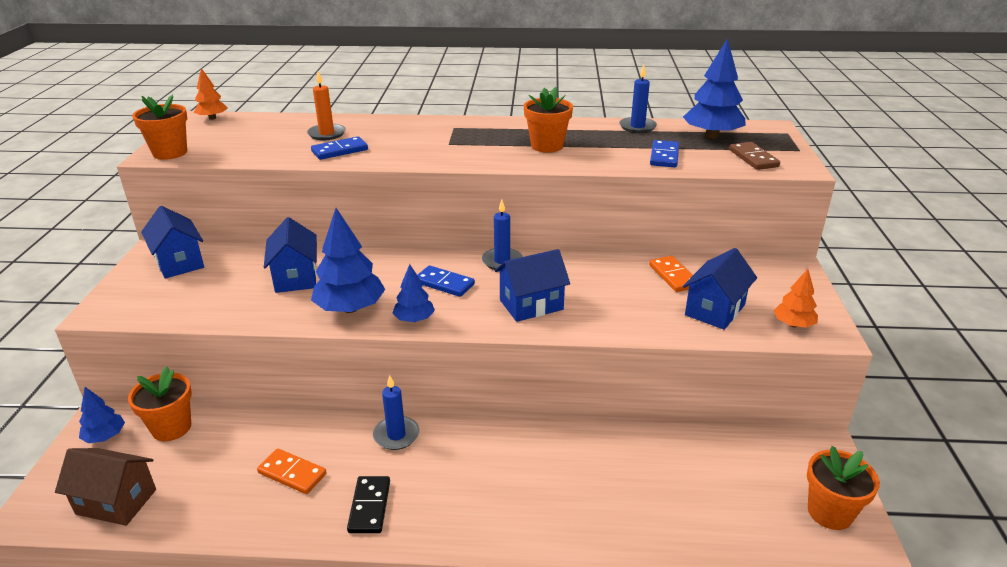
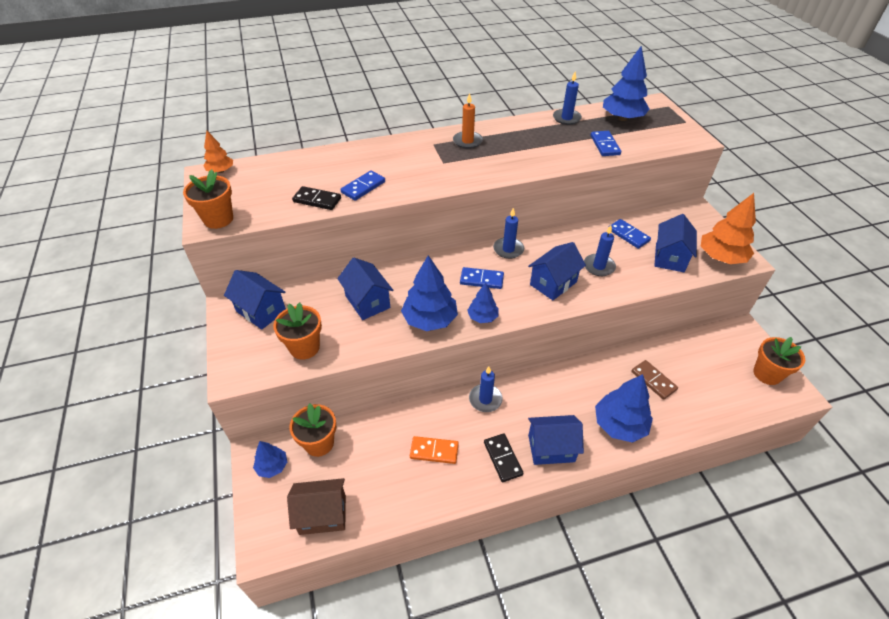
camera: 20 degrees left, 15 degrees up
(281, 153) = (317, 200): none -> black domino
(326, 134) = (337, 170): orange candle -> orange candle (467, 141)
(441, 513) = (551, 448): none -> blue house
(547, 146) = (517, 150): orange flower pot -> orange flower pot (304, 347)
(555, 513) = (619, 424): none -> blue tree
(606, 300) = (599, 266): none -> blue candle
(673, 276) = (628, 235): orange domino -> blue domino
(753, 158) = (663, 136): brown domino -> brown domino (653, 380)
(793, 324) = (721, 257): orange tree -> orange tree, size x1.77

